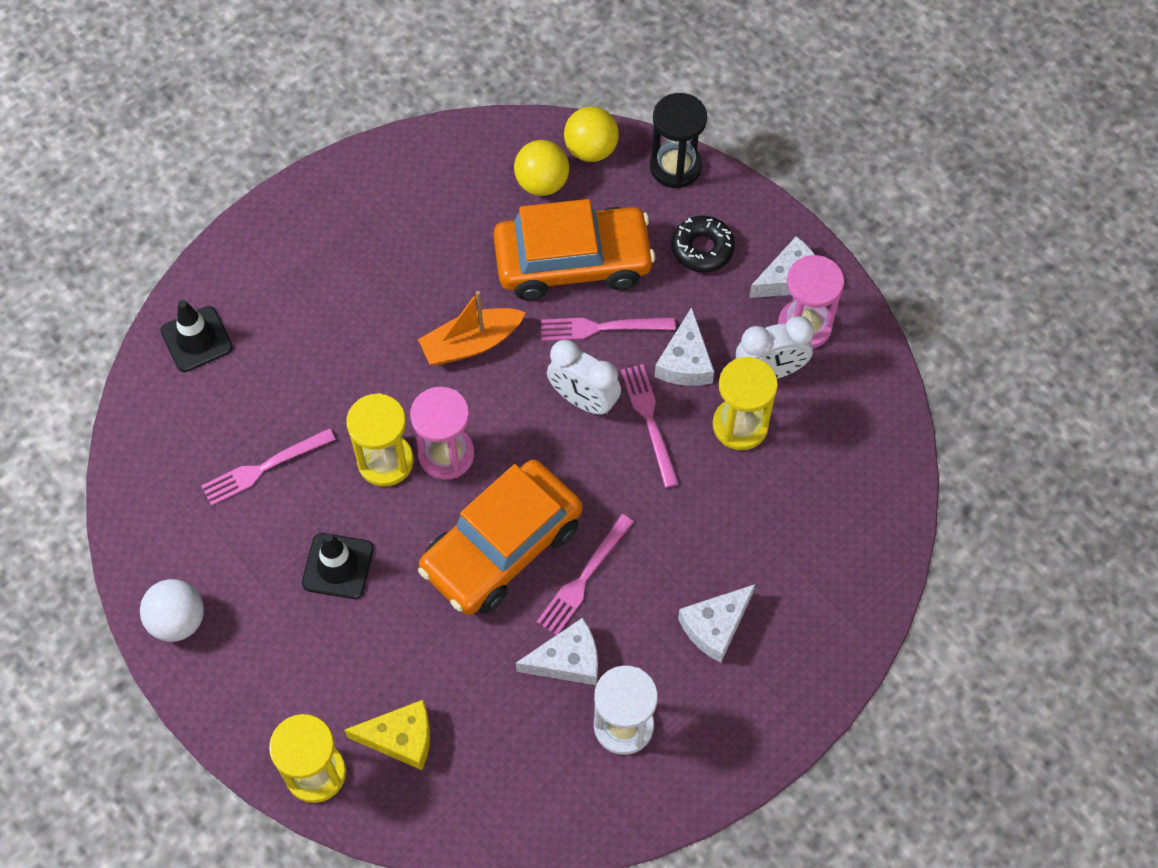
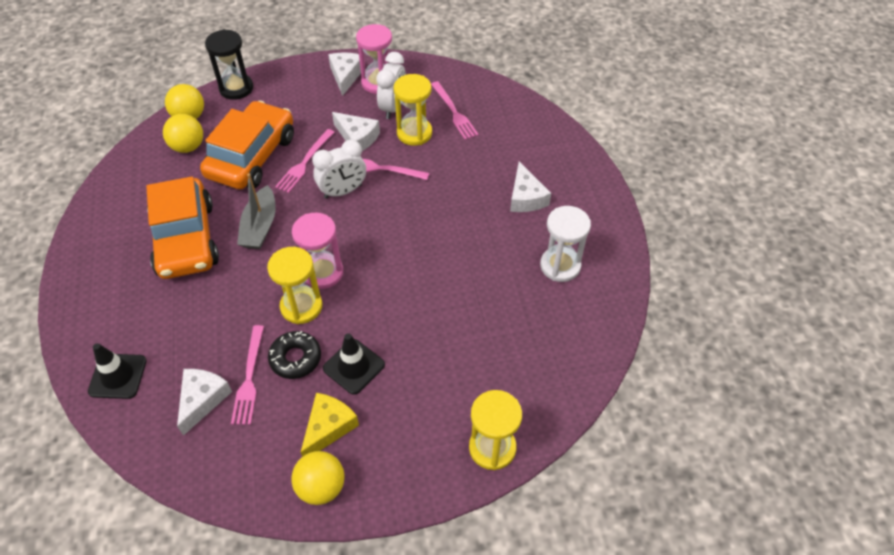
camera: 60 degrees left, 10 degrees down
(178, 620) = (321, 487): white ball -> yellow ball
(401, 738) = (498, 385): yellow cheese -> yellow cheese (328, 427)
(471, 343) = (260, 226): orange boat -> grey boat
(502, 547) = (406, 272): orange car -> orange car (185, 239)
(567, 660) = (502, 273): white cheese -> white cheese (202, 399)
(583, 578) = (455, 242): pink fork -> pink fork (454, 112)
(702, 249) = (296, 100): black donut -> black donut (295, 358)

